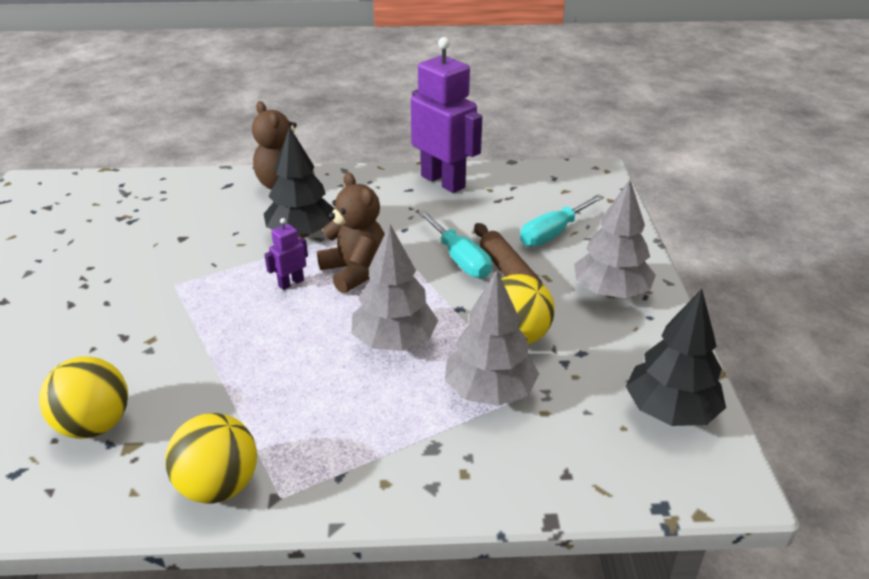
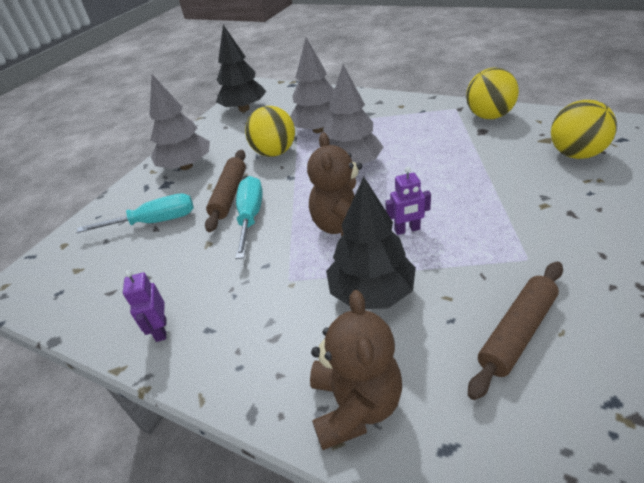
camera: 145 degrees left, 5 degrees up
(187, 236) = (517, 332): none -> brown rolling pin
(443, 181) = (161, 330): purple robot -> purple robot, size x0.43

